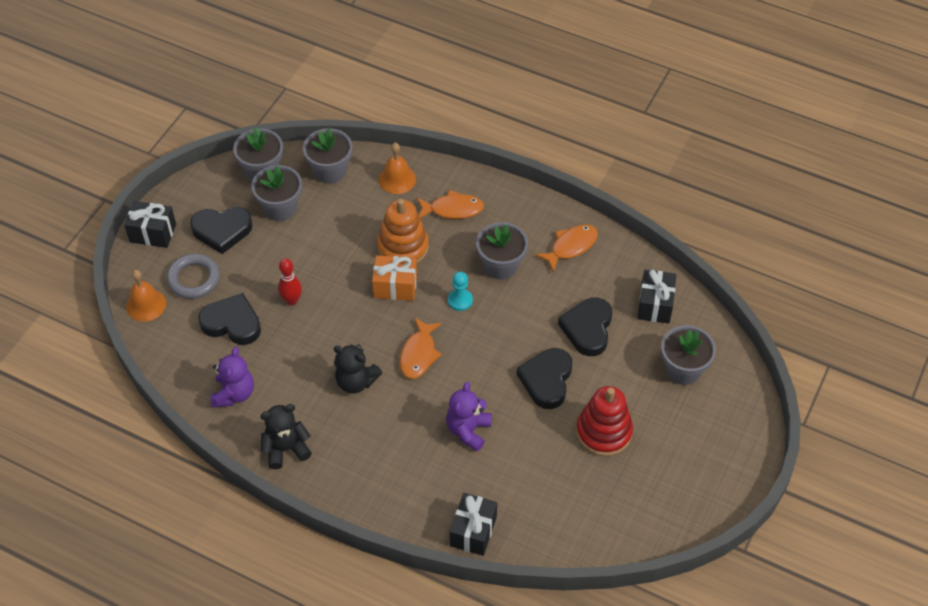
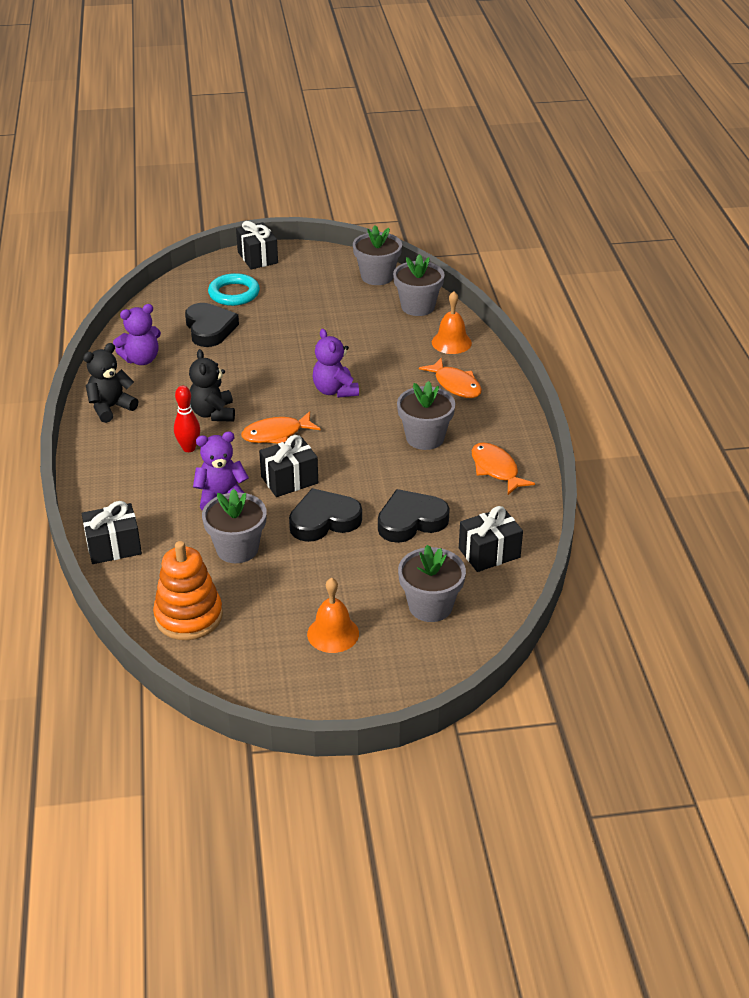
camera: 55 degrees right, 15 degrees down
(146, 305) = (186, 284): orange bell -> orange bell (333, 633)
(194, 279) = (234, 293): grey ring -> turquoise ring
(222, 231) = (295, 285): black heart -> none
(280, 208) = (350, 301): grey flower pot -> grey flower pot (237, 549)
(286, 449) = (111, 408): black teddy bear -> black teddy bear turned 75 degrees counterclockwise
(292, 300) = (262, 346): red bowling pin -> red bowling pin (189, 448)
(395, 286) = (335, 391): orange gift -> purple teddy bear
(403, 247) = (382, 376): orange stacking toy -> orange stacking toy (188, 616)
(460, 300) = (359, 431): turquoise pawn -> none
(482, 376) = (289, 480): none -> black gift
(571, 246) = (496, 469): orange fish -> orange fish turned 135 degrees counterclockwise
(604, 432) = (300, 583): red stacking toy -> none

